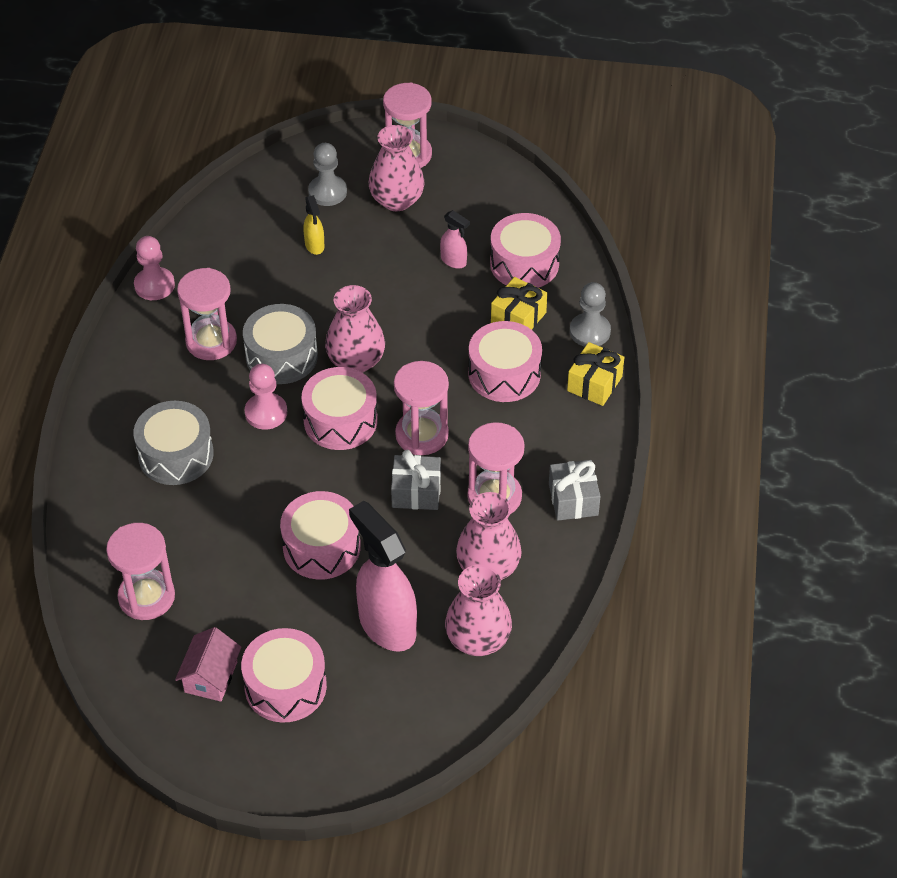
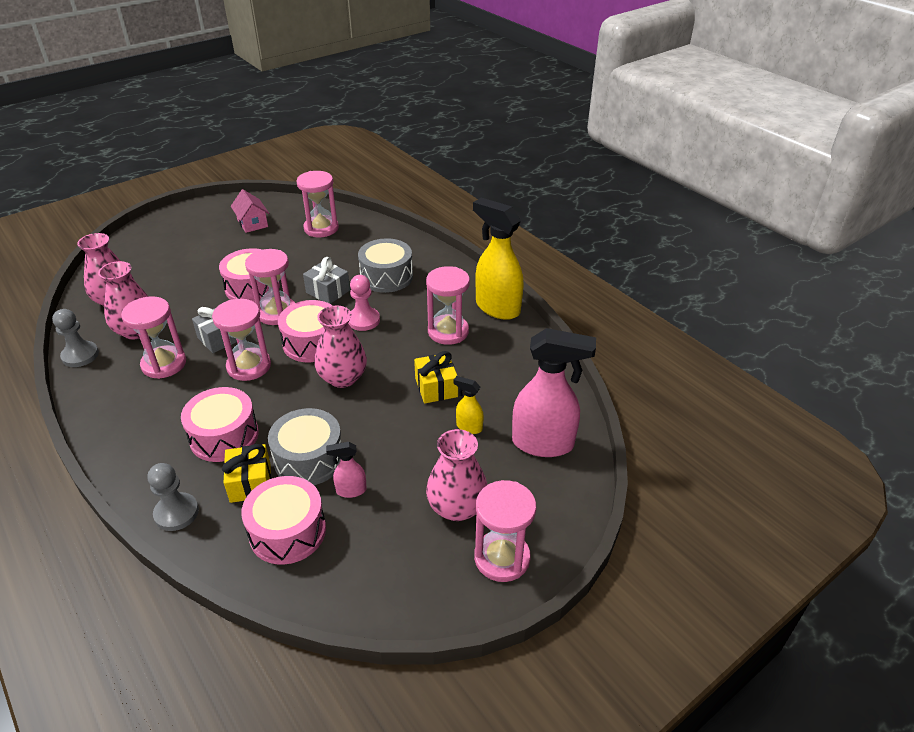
camera: 135 degrees right, 10 degrees down
(133, 334) = (497, 308): none -> yellow spray bottle
(154, 285) = (528, 336): pink pawn -> none
(281, 356) = (394, 351): grey drum -> grey drum (309, 459)
(285, 686) = (210, 237): pink drum -> none
(327, 192) = (517, 472): grey pawn -> grey pawn (80, 355)
(334, 486) = (277, 313): none -> pink hourglass
(386, 625) = (178, 280): pink spray bottle -> pink spray bottle (543, 443)
(573, 499) = (102, 393): grey gift -> grey gift (328, 291)
(594, 384) = (141, 475): yellow gift -> yellow gift (436, 387)

